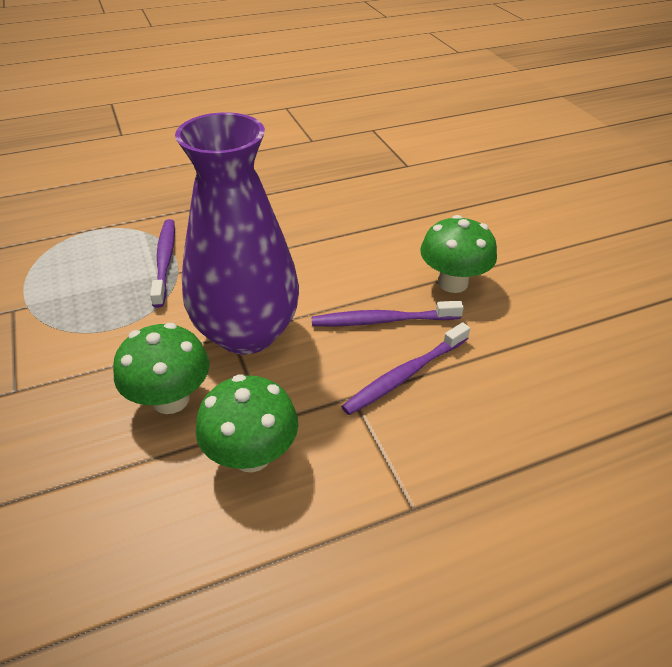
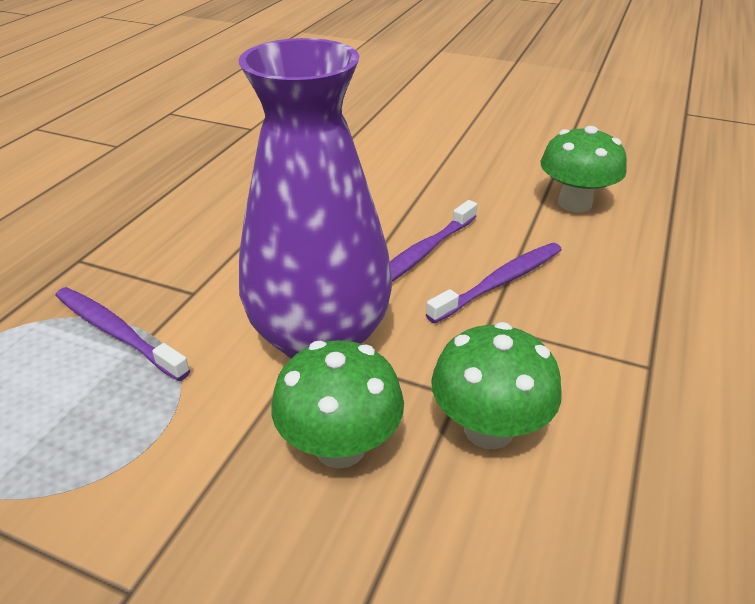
camera: 45 degrees left, 5 degrees down
(404, 375) = (500, 282): purple toothbrush -> purple toothbrush turned 135 degrees counterclockwise
(452, 283) = (428, 197): green mushroom -> green mushroom (574, 203)

